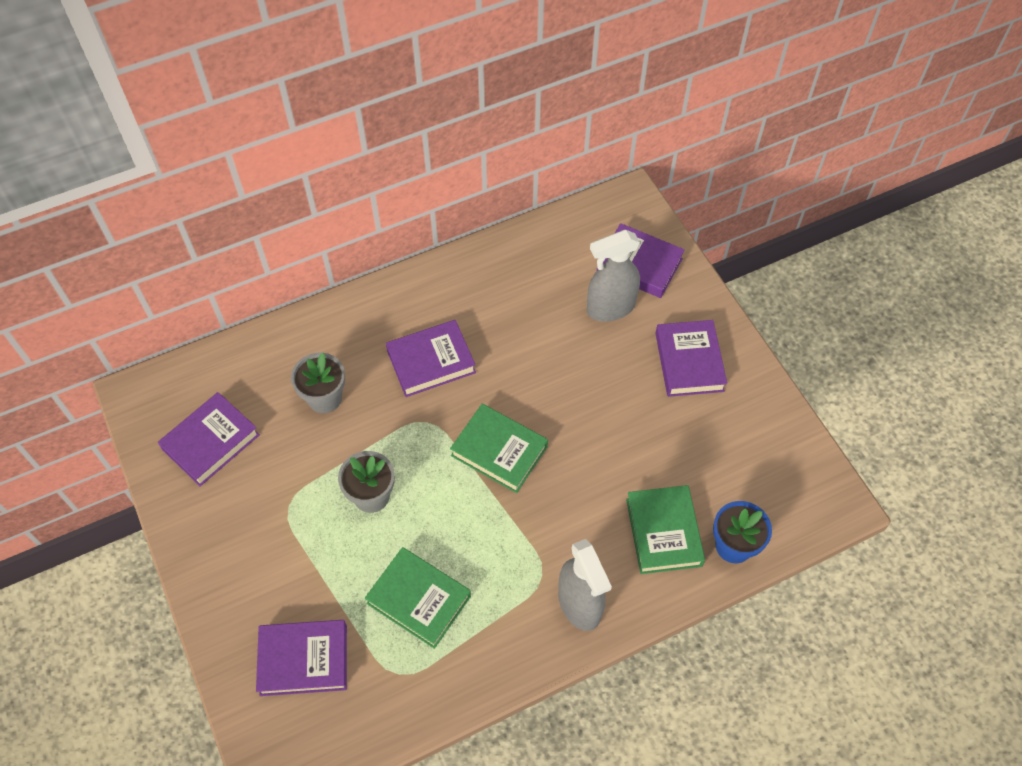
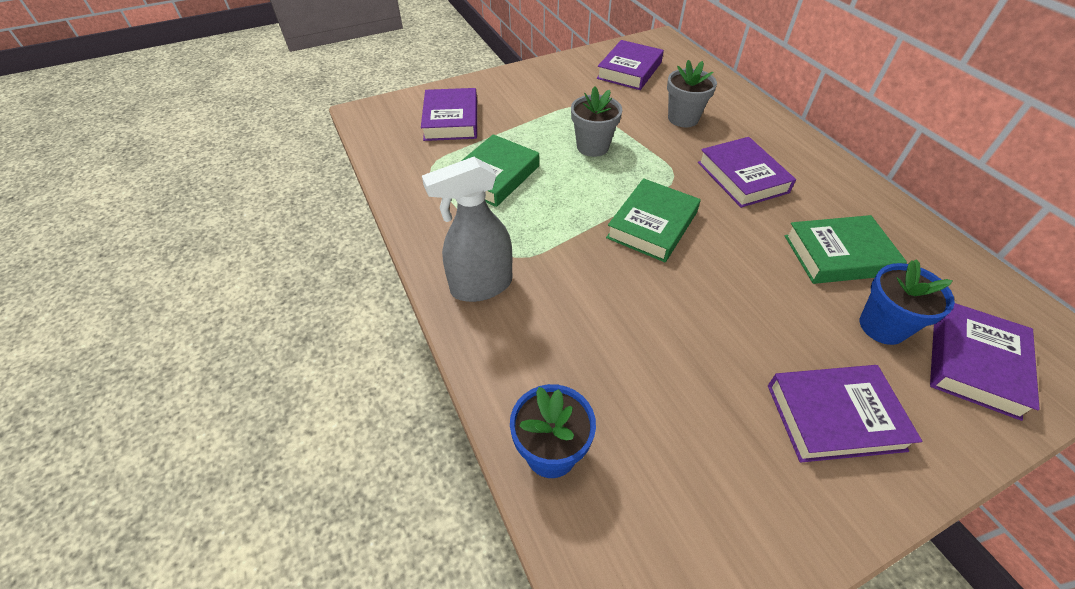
camera: 90 degrees right, 10 degrees down
(211, 442) = (629, 70): purple book -> purple book turned 75 degrees clockwise
(610, 308) = (882, 326): grey spray bottle -> blue flower pot
(663, 532) = (567, 369): green book -> green book (838, 255)

